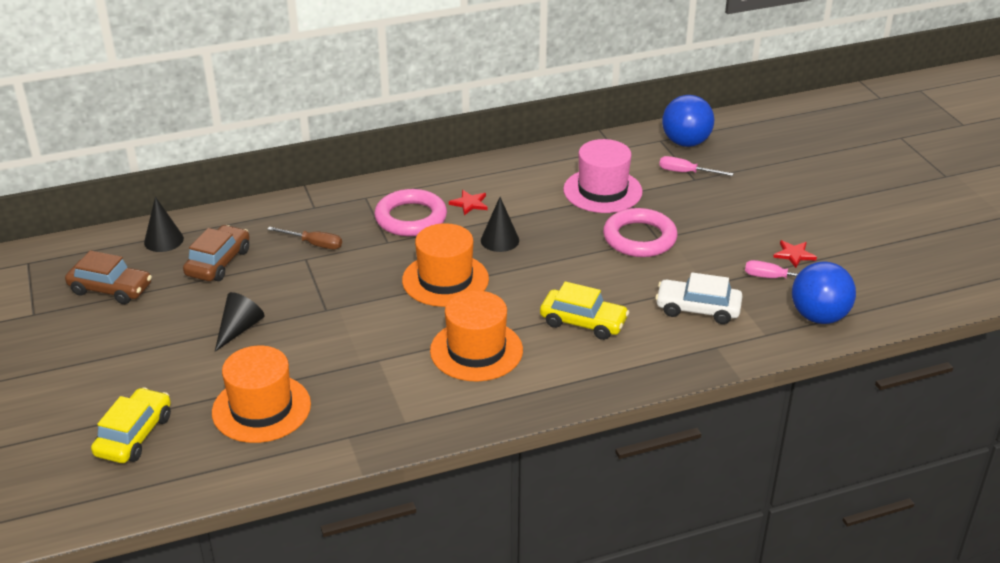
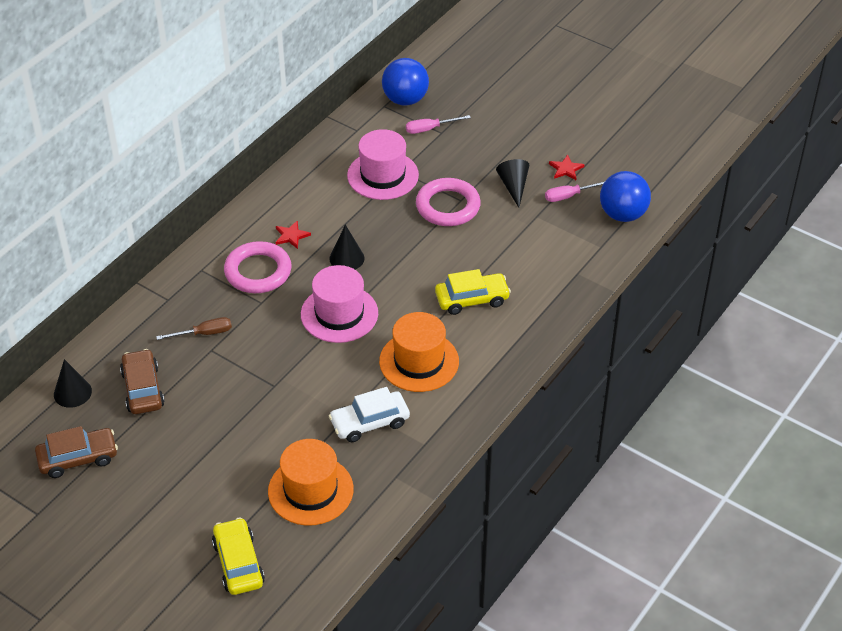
camera: 35 degrees left, 10 degrees up
(239, 329) = (223, 437): black cone -> black cone (513, 186)
(445, 280) = (339, 314): orange hat -> pink hat
(697, 309) = (539, 248): white car -> white car (369, 422)

